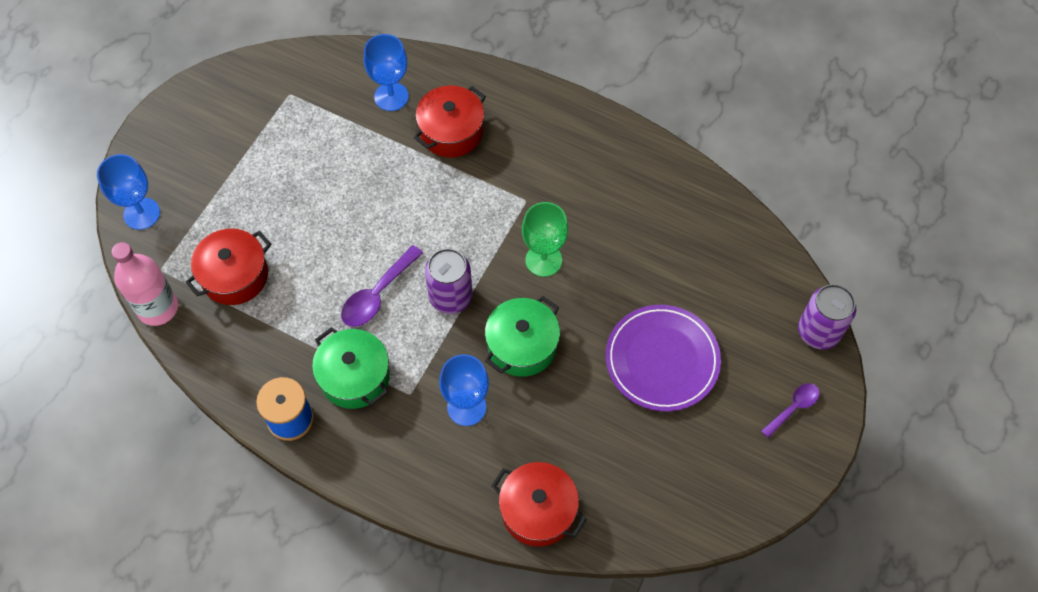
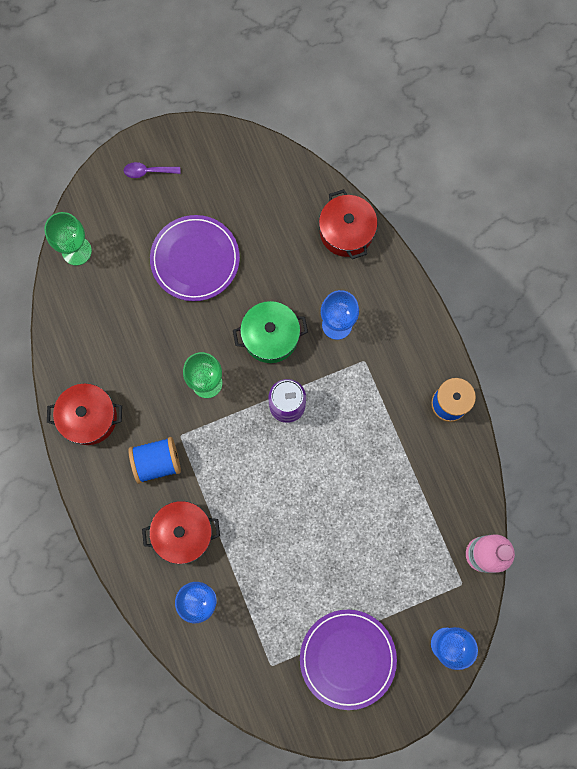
camera: 140 degrees left, 15 degrees up
(225, 143) = (347, 658): none -> purple plate
(235, 276) = (415, 537): red pot -> red pot (89, 417)
(354, 377) = (389, 399): green pot -> none
(377, 294) = (332, 446): purple spoon -> none
(526, 166) = (157, 462): none -> blue spool
(778, 280) = (76, 251): none -> green goblet
(818, 332) = (87, 201): purple can -> none

